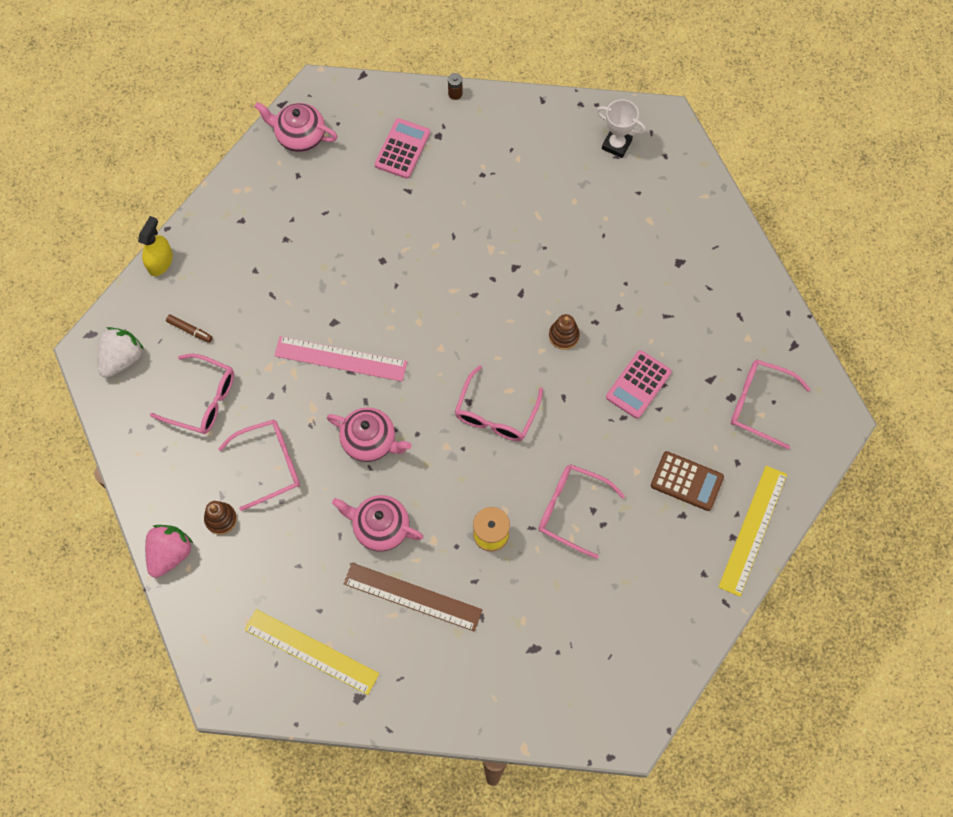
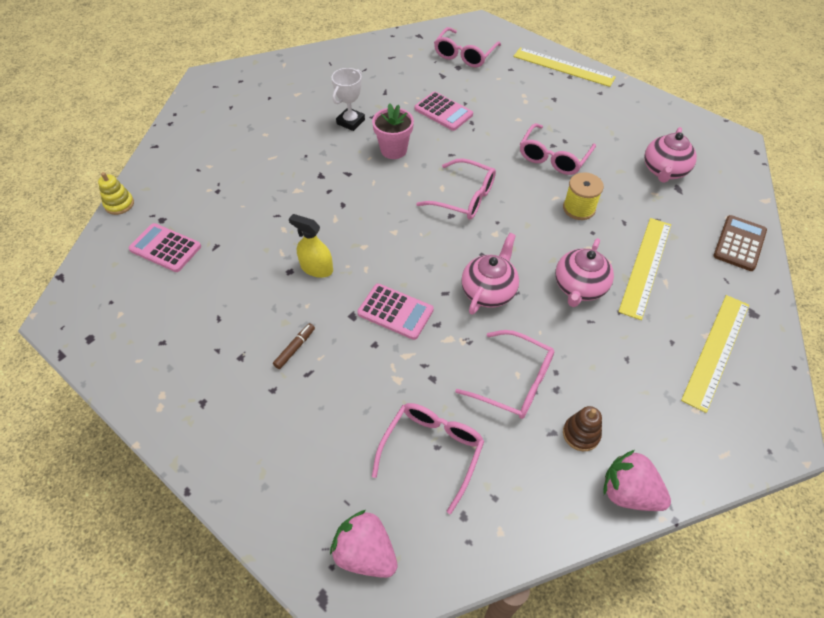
camera: 85 degrees left, 15 degrees down
(122, 359) = (365, 553): white strawberry -> pink strawberry
(160, 262) = (233, 500): yellow spray bottle -> yellow spray bottle (316, 268)
(190, 330) = (338, 464): brown marker -> brown marker (295, 348)
(270, 464) = (514, 382): pink glasses -> pink glasses turned 135 degrees clockwise
(300, 136) = (112, 338): pink teapot -> pink teapot (664, 171)
(340, 359) = (395, 312): pink ruler -> pink calculator
(412, 597) = (645, 266): brown ruler -> yellow ruler
(455, 94) = (119, 204): brown battery -> yellow stacking toy
(563, 336) = (393, 150): brown stacking toy -> pink flower pot
(616, 144) = (219, 106): white trophy -> white trophy (350, 122)
(687, 481) = (526, 94): brown calculator -> brown calculator (739, 243)

